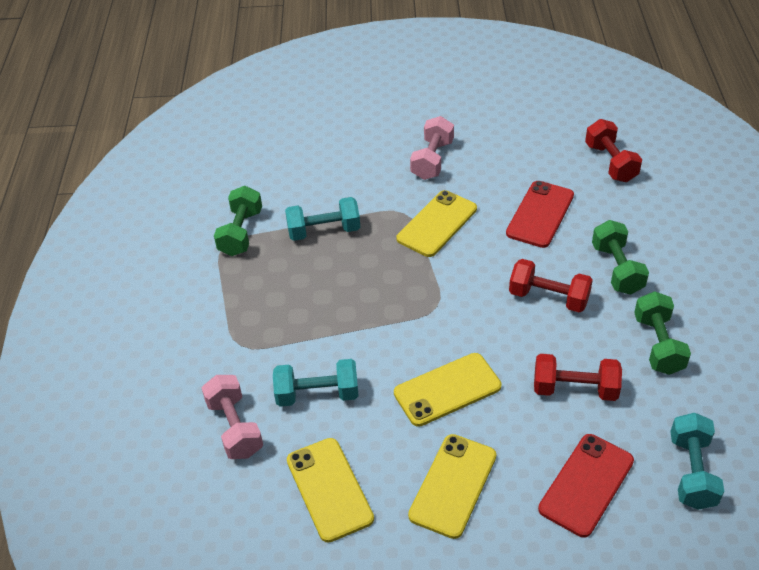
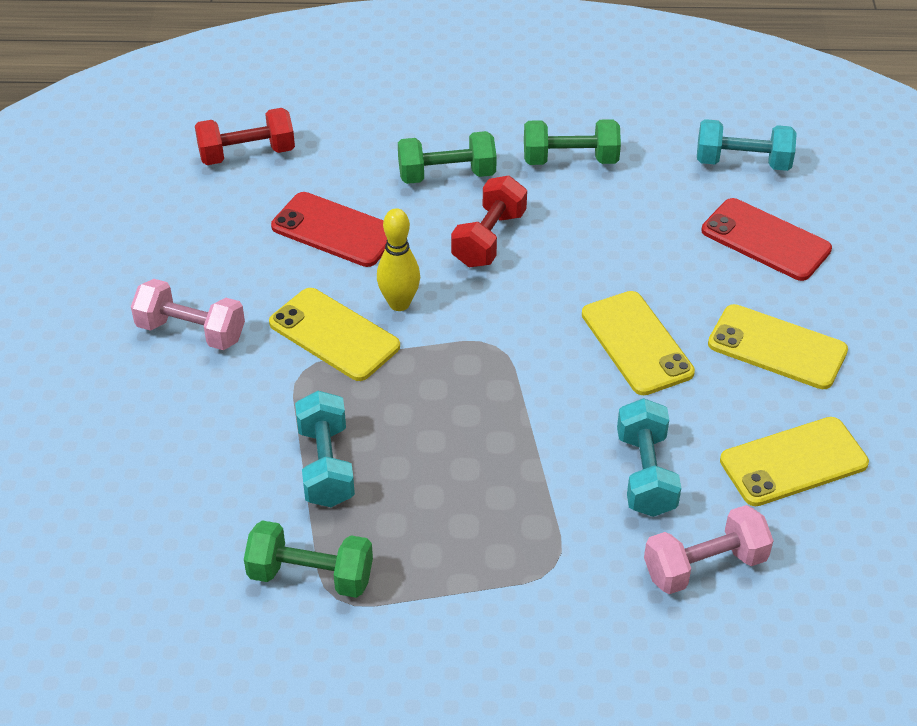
camera: 90 degrees left, 0 degrees up
(471, 253) = (399, 303): none -> yellow bowling pin
(575, 389) = (635, 233): red dumbbell -> none

